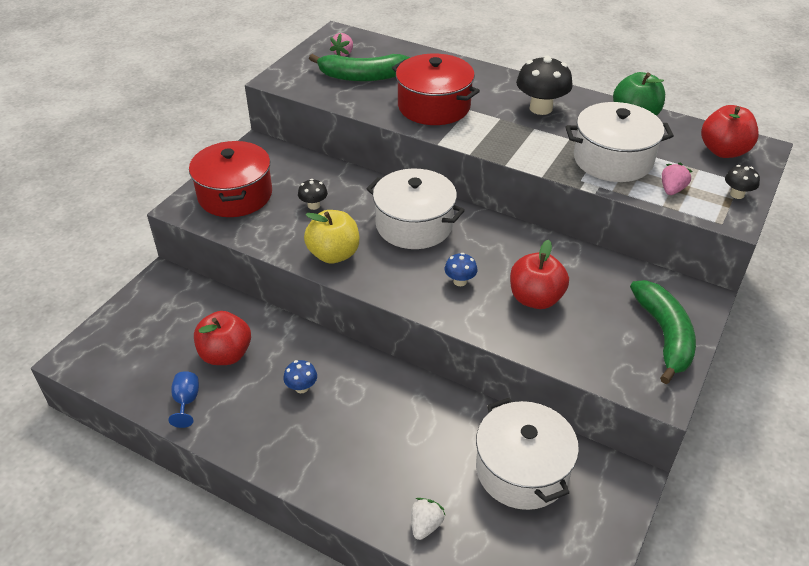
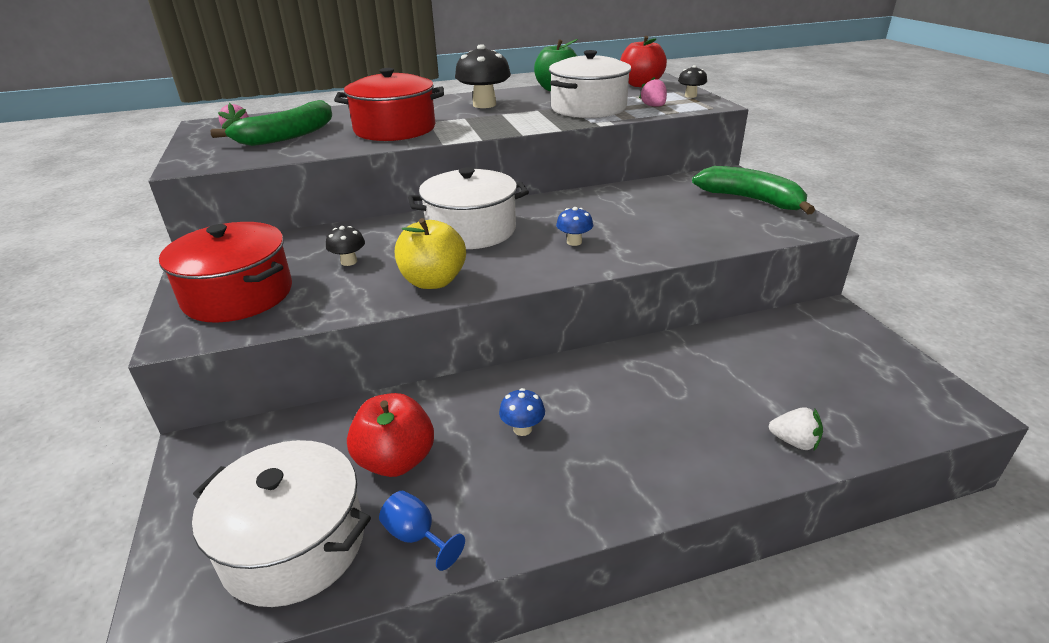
camera: 45 degrees left, 10 degrees down
(425, 525) = (794, 442): white strawberry -> white strawberry turned 135 degrees clockwise
(522, 470) = (776, 354): white pot -> white pot (294, 544)
(535, 299) = (644, 223): red apple -> none

